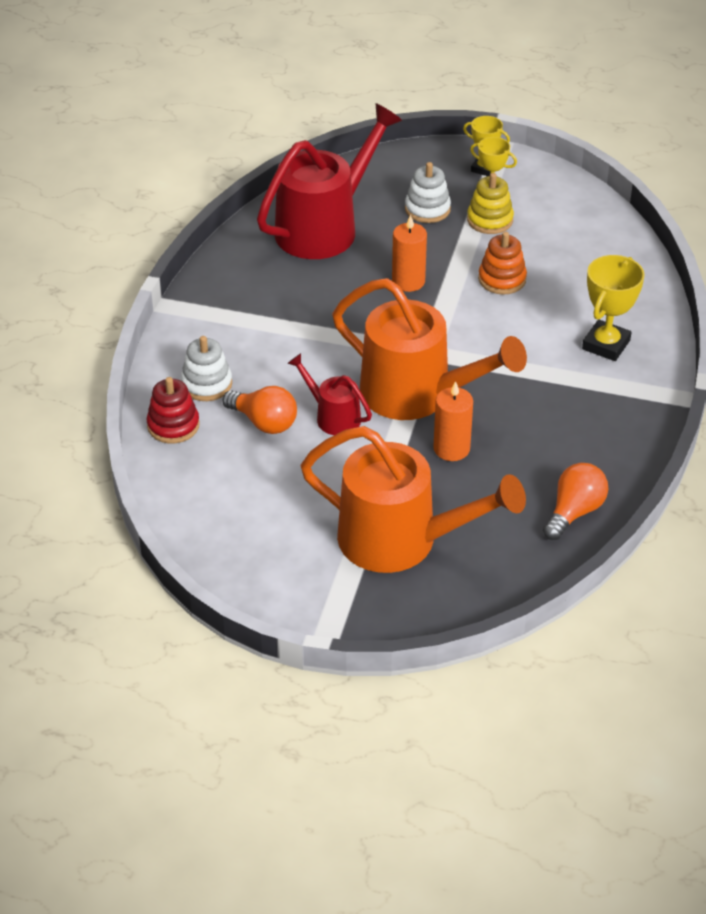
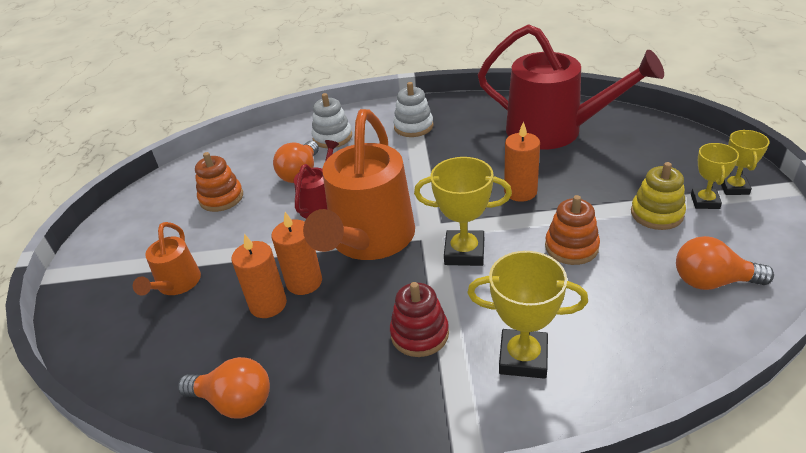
camera: 75 degrees right, 5 degrees down
(173, 425) = (283, 138): red stacking toy -> red stacking toy (419, 334)
(267, 493) = (221, 198): none -> orange stacking toy
(402, 541) = (176, 285): orange watering can -> orange watering can, size x0.49
(427, 209) = (633, 173): white stacking toy -> white stacking toy (413, 126)
(468, 477) = (268, 304): none -> orange candle
(471, 340) = (464, 252): none -> yellow trophy
(580, 228) = (712, 281): none -> orange light bulb

